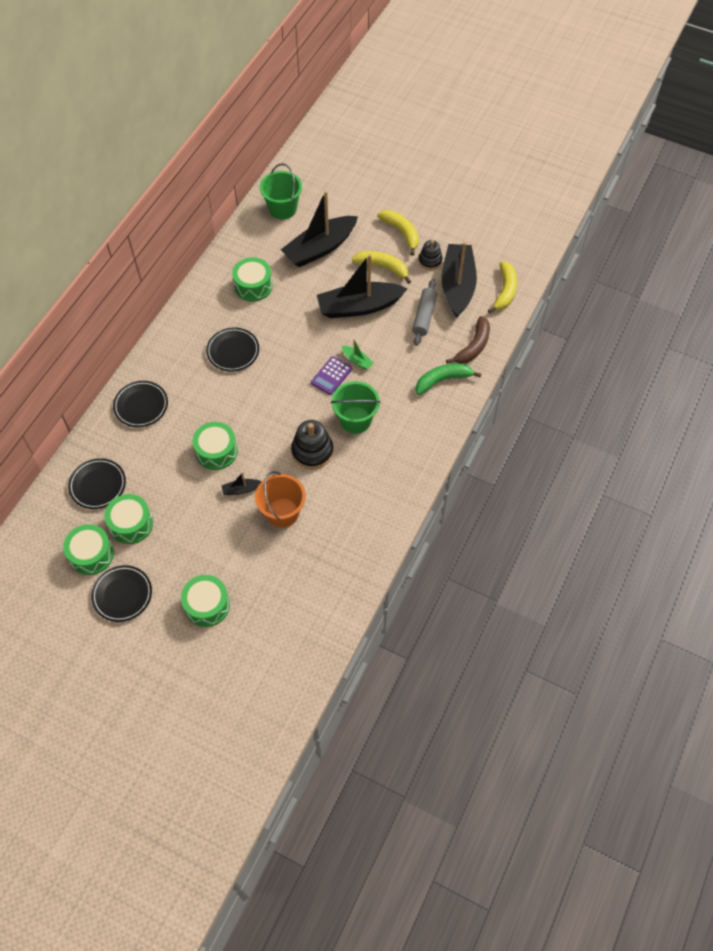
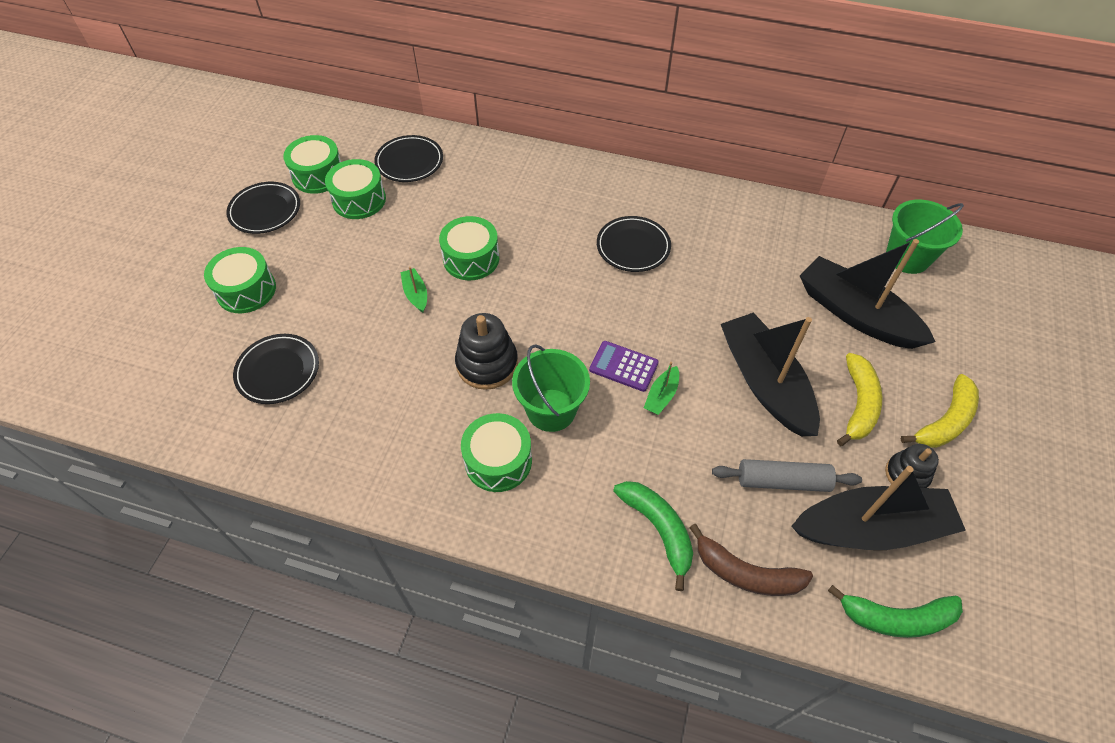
camera: 80 degrees right, 5 degrees down
(141, 406) = (526, 176): black plate -> black plate (278, 371)
(241, 489) = (416, 294): black boat -> green boat
(253, 286) = (751, 249): green drum -> green drum (498, 461)
(282, 513) = (383, 345): orange bucket -> none
(505, 291) = (896, 618): yellow banana -> green banana

